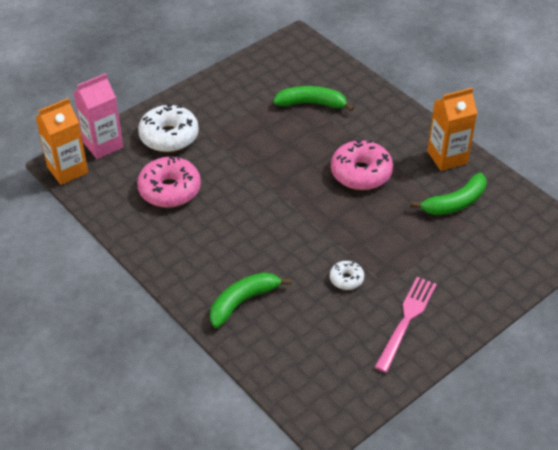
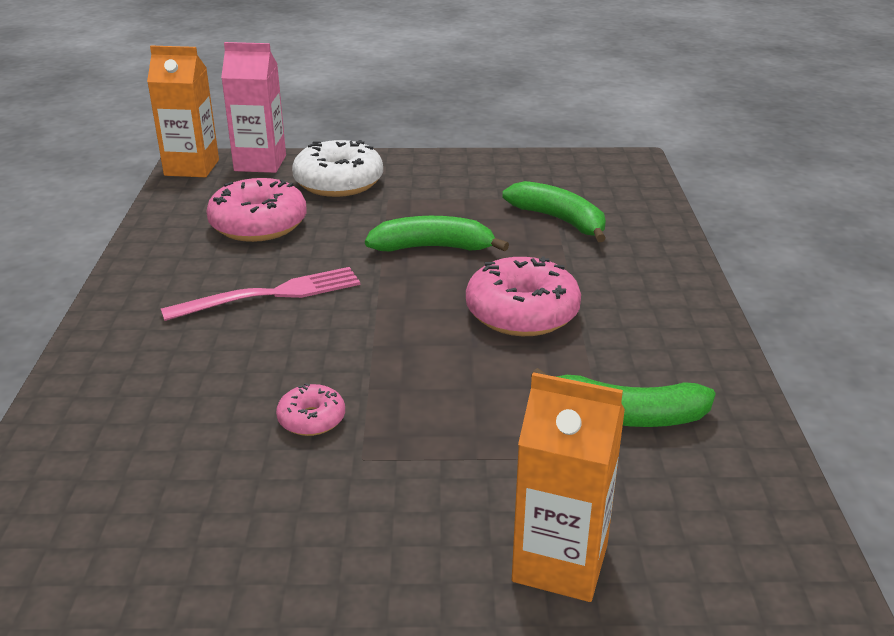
camera: 40 degrees right, 15 degrees down
(243, 301) = (144, 368): green banana -> green banana (433, 248)
(346, 279) = (311, 419): white donut -> pink donut
(406, 319) = (315, 526): pink fork -> pink fork (272, 294)
(447, 157) = (689, 355): orange carton -> orange carton (560, 563)

